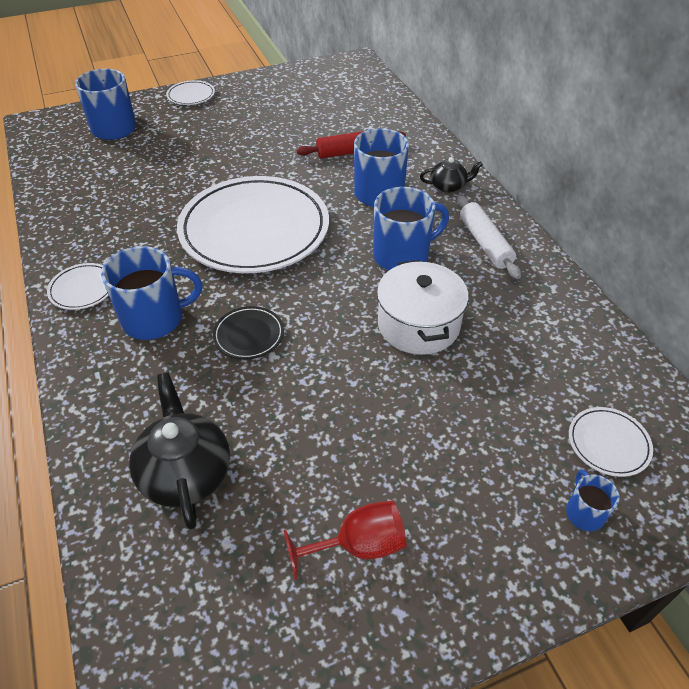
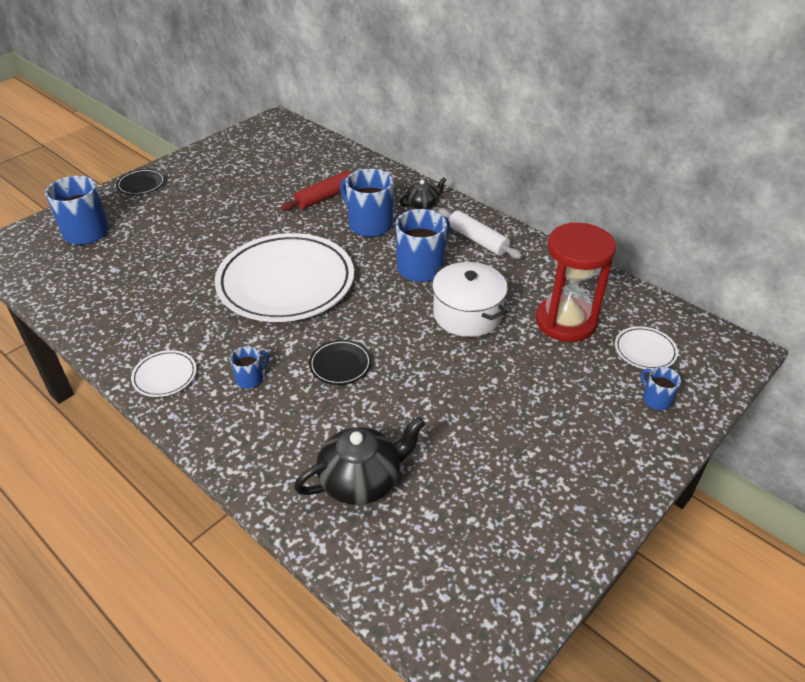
camera: 25 degrees left, 5 degrees down
(154, 319) = (250, 379): blue mug -> blue mug, size x0.50
(185, 472) = (362, 480): black teapot -> black teapot turned 105 degrees clockwise
(191, 95) = (141, 184): white plate -> black plate
(358, 546) = (524, 478): red goblet -> none
(528, 372) = (565, 321): none -> red hourglass

